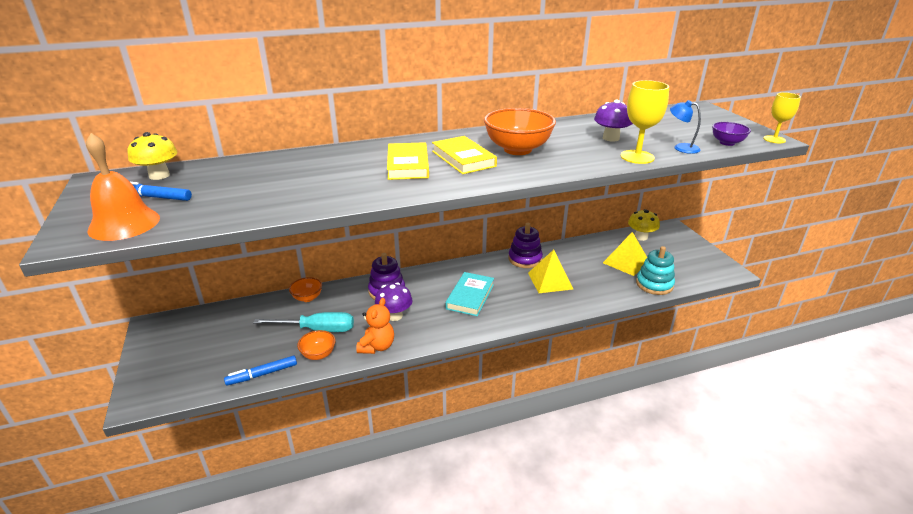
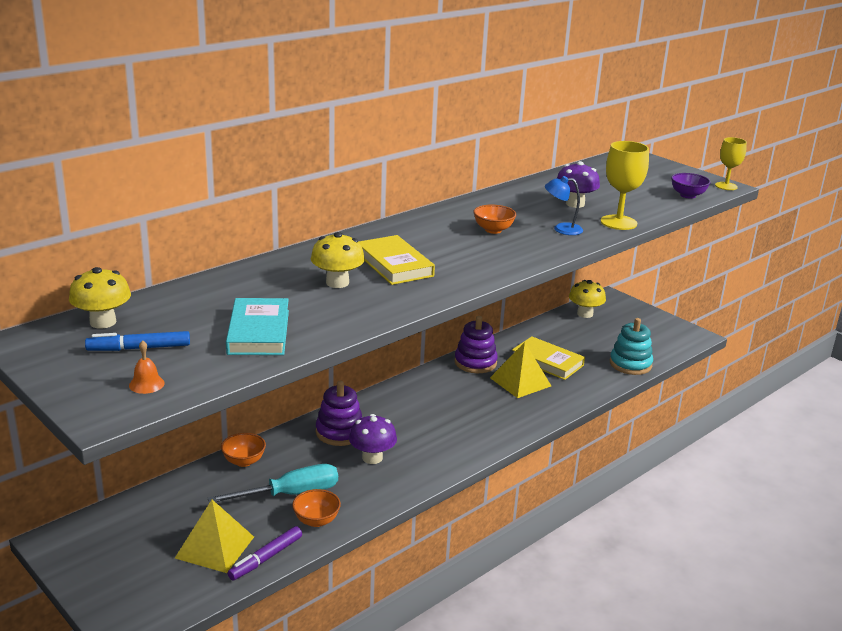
camera: 25 degrees left, 5 degrees down
(124, 224) = (146, 384): orange bell -> orange bell, size x0.42
(262, 374) = (266, 558): blue marker -> purple marker
(349, 172) = (337, 282): none -> yellow mushroom
(377, 346) = (379, 495): orange teddy bear -> none
(463, 159) = (447, 249): yellow book -> yellow book (547, 362)
(470, 296) = (444, 417): turquoise book -> turquoise book (259, 332)
(517, 149) = (493, 230): orange bowl -> orange bowl, size x0.52
(626, 262) = (587, 345): yellow pyramid -> yellow pyramid (214, 547)
(681, 148) = (650, 206): blue lamp -> blue lamp (561, 229)

